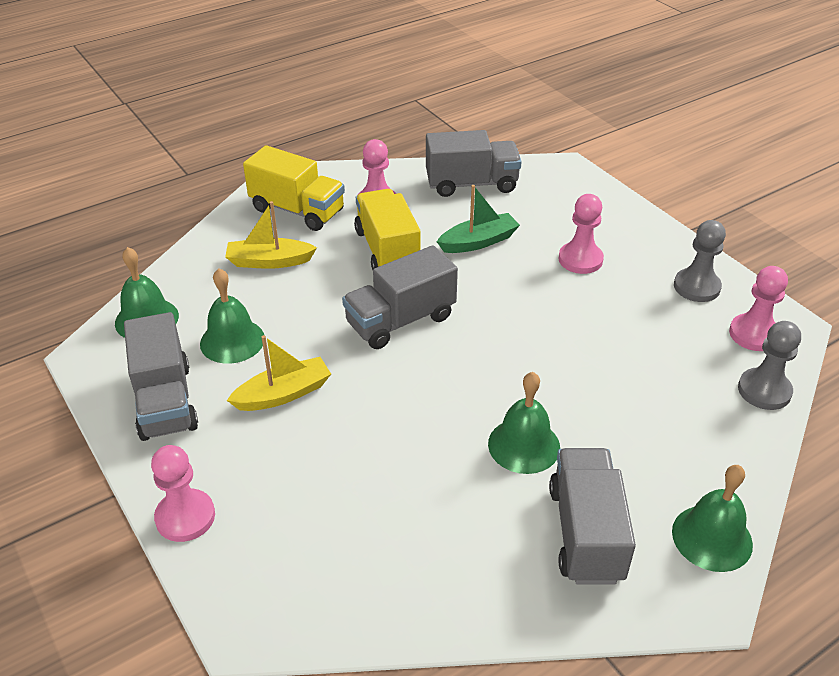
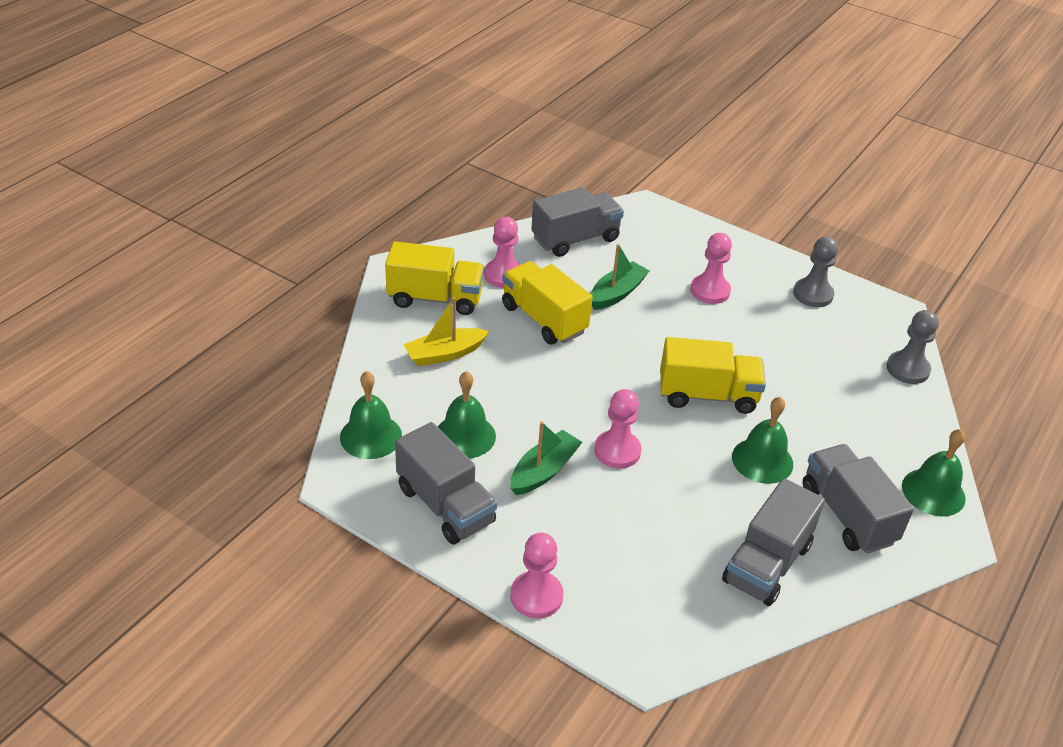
camera: 25 degrees left, 0 degrees up
(283, 394) = (544, 471): yellow boat -> green boat
(400, 320) = (598, 381): grey truck -> grey truck (767, 563)
(507, 362) = (707, 395): none -> yellow truck
(754, 334) = (876, 325): pink pawn -> pink pawn (617, 451)

